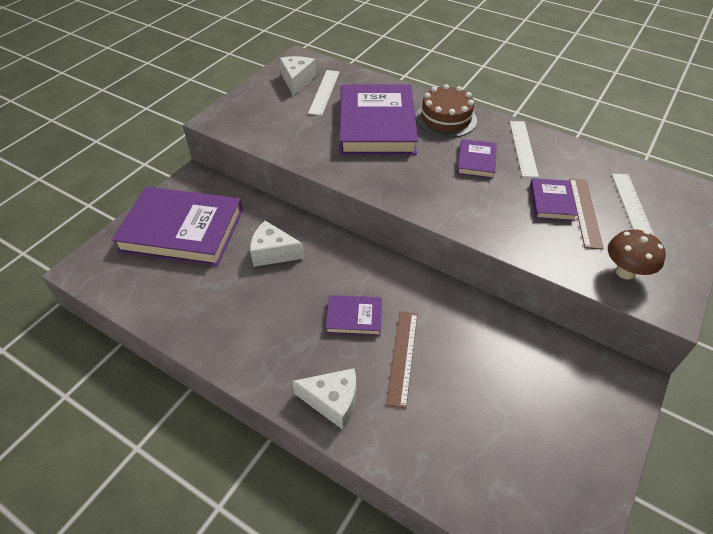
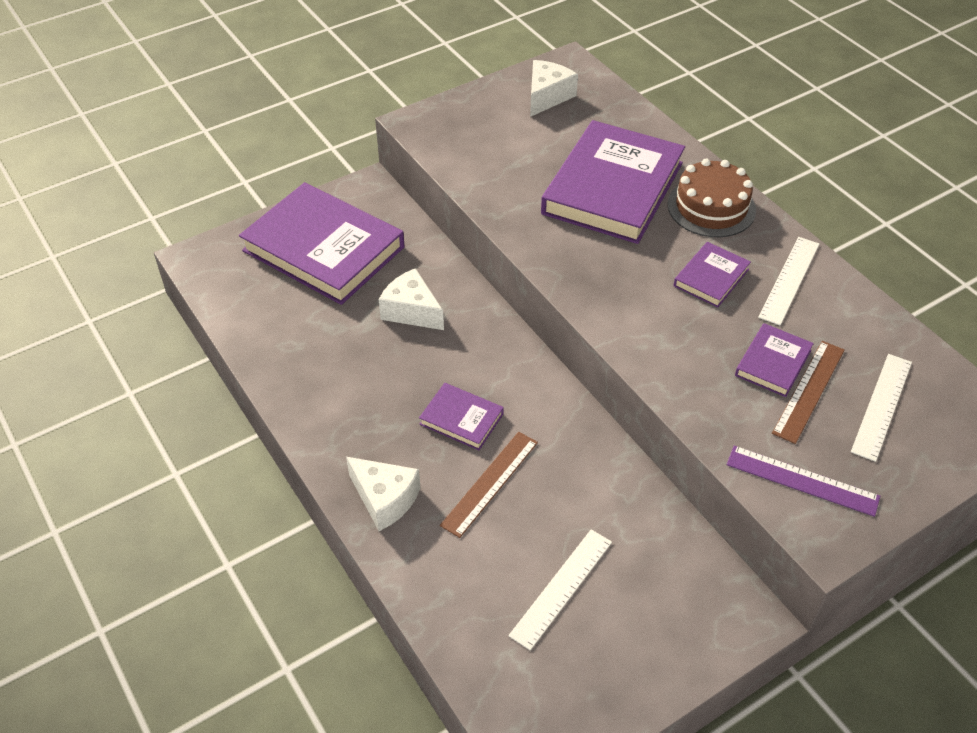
camera: 25 degrees right, 0 degrees up
(324, 92) = (573, 122): white ruler -> white ruler (561, 588)
(625, 272) = (802, 480): brown mushroom -> purple ruler

